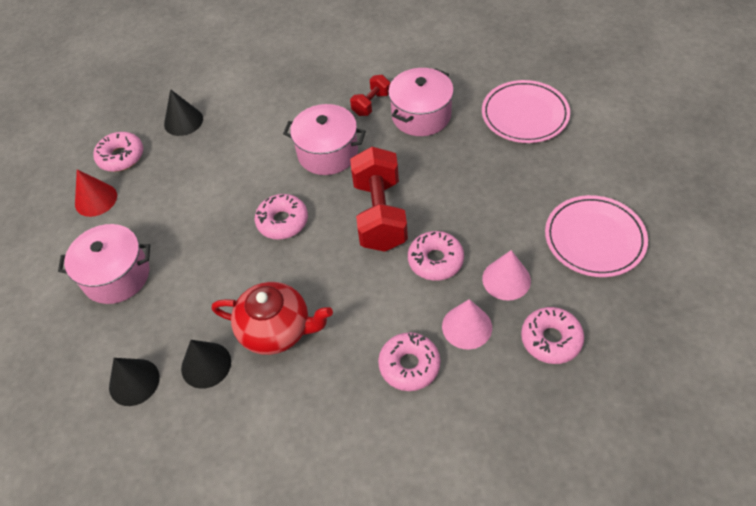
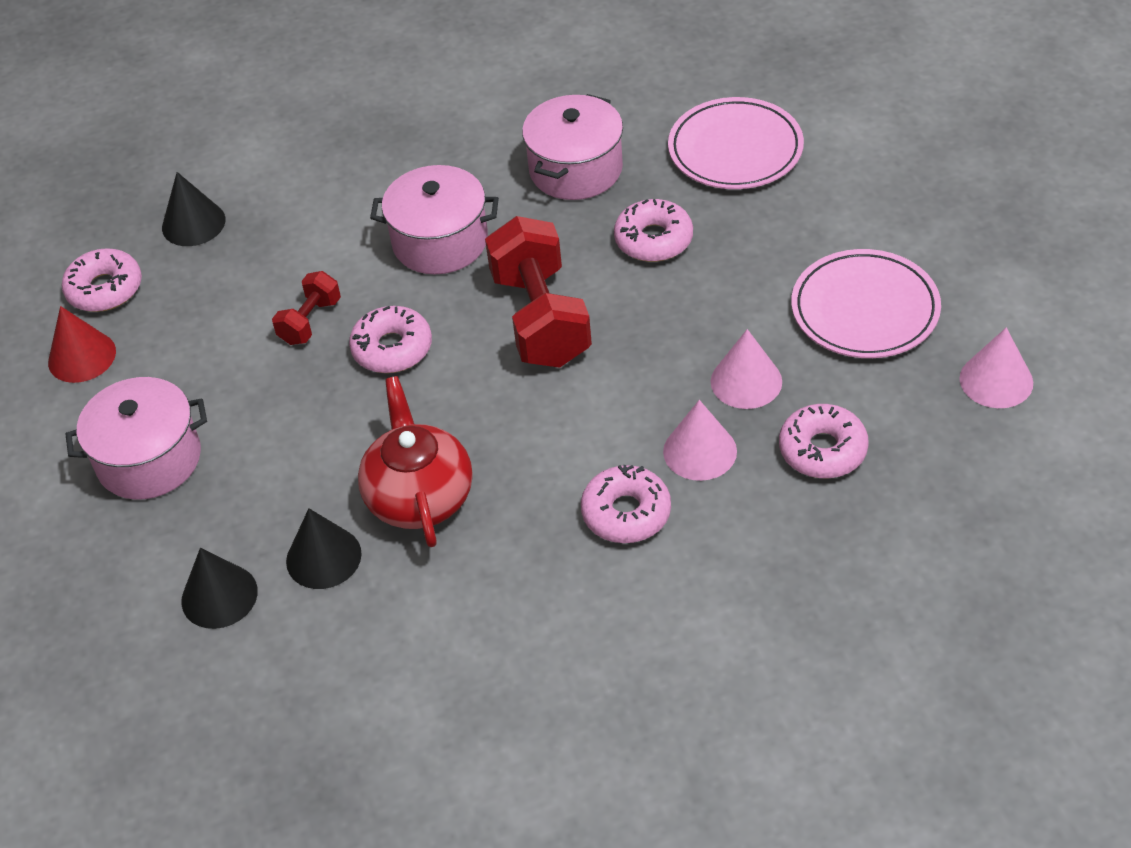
camera: 10 degrees left, 5 degrees down
(277, 330) = (419, 496): red teapot -> red teapot turned 105 degrees counterclockwise
(371, 104) = (493, 161): red dumbbell -> red dumbbell (310, 321)
(435, 260) = (637, 370): pink donut -> pink donut (653, 240)
(679, 305) = (996, 380): none -> pink cone

